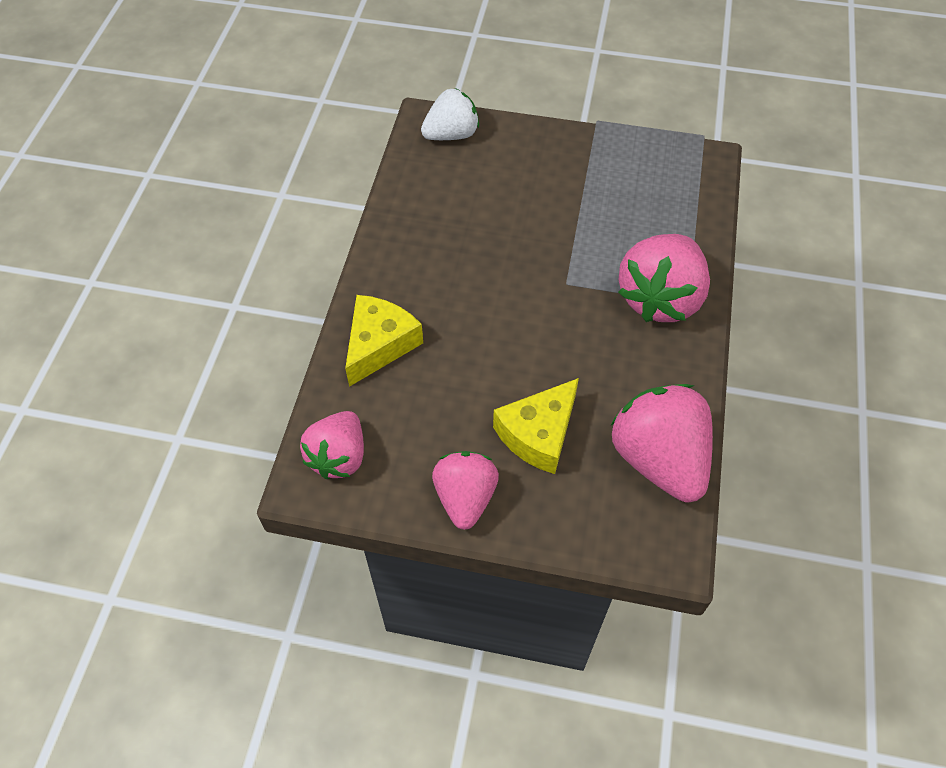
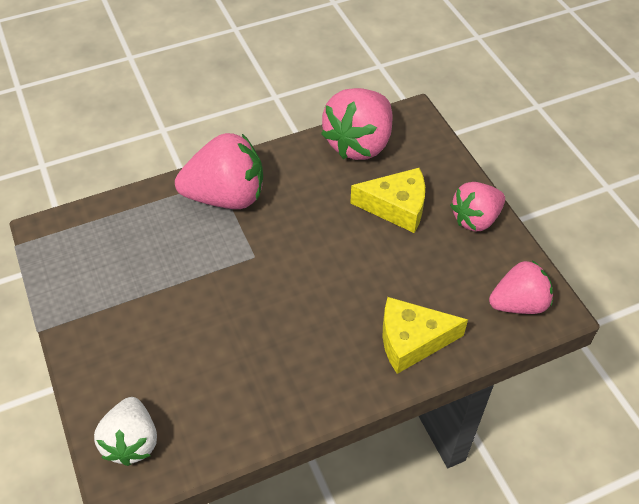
camera: 125 degrees left, 5 degrees down
(451, 135) = (132, 441): white strawberry -> white strawberry turned 120 degrees counterclockwise

